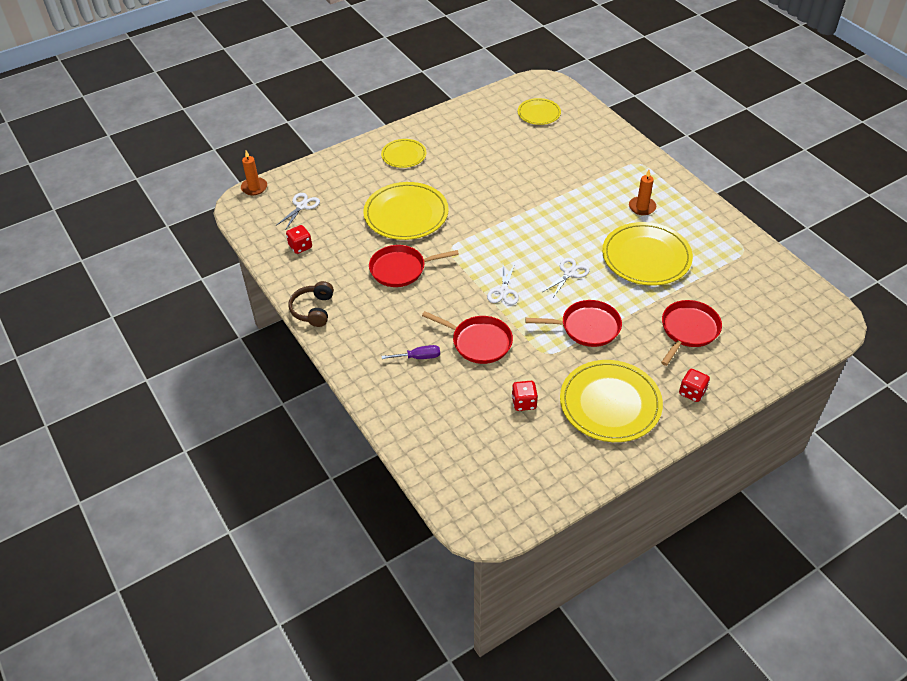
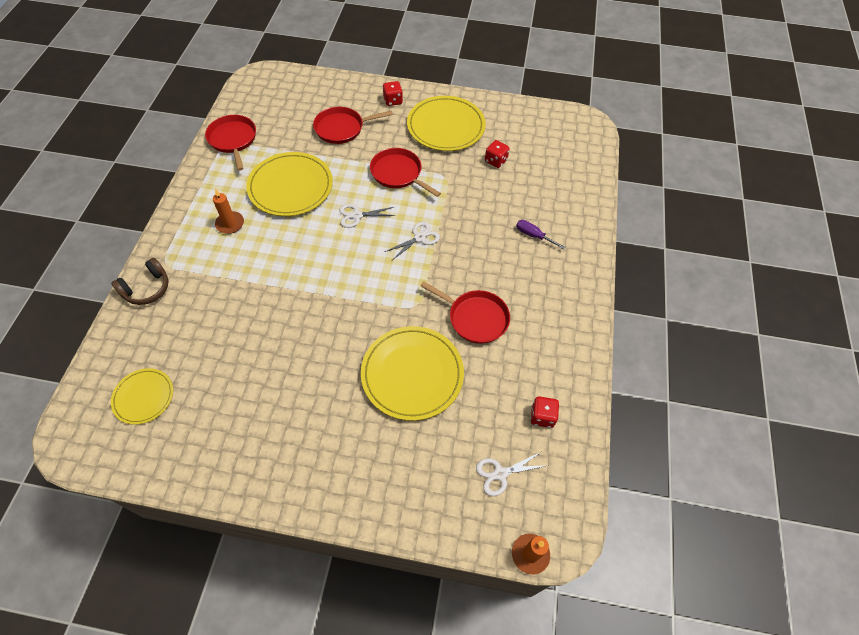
camera: 140 degrees left, 10 degrees up
(313, 310) = (581, 335): brown headphones -> brown headphones (147, 288)
(404, 155) = (333, 459): yellow plate -> none
(479, 342) = (480, 215): red pan -> red pan (233, 140)

